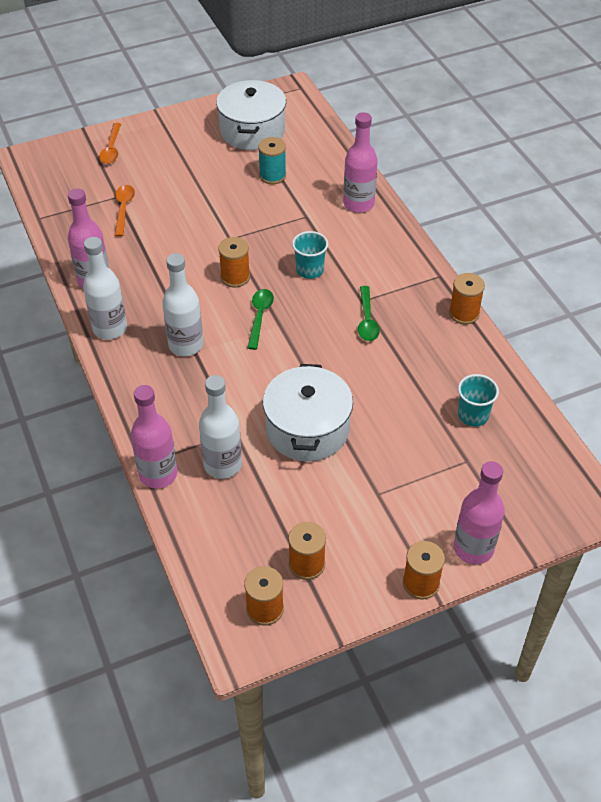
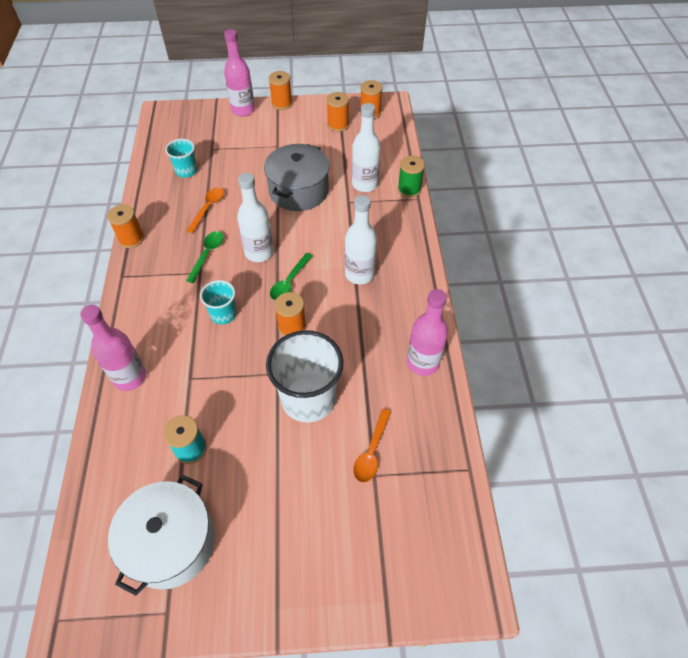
camera: 160 degrees left, 5 degrees up
(110, 328) = (418, 307): white bottle -> white bottle (259, 252)
(111, 149) = (360, 571): orange spoon -> orange spoon (208, 208)
(158, 474) = (409, 189): pink bottle -> green spool
(192, 228) = (308, 399): none -> white cup
(307, 429) = (298, 191): white pot -> grey pot

